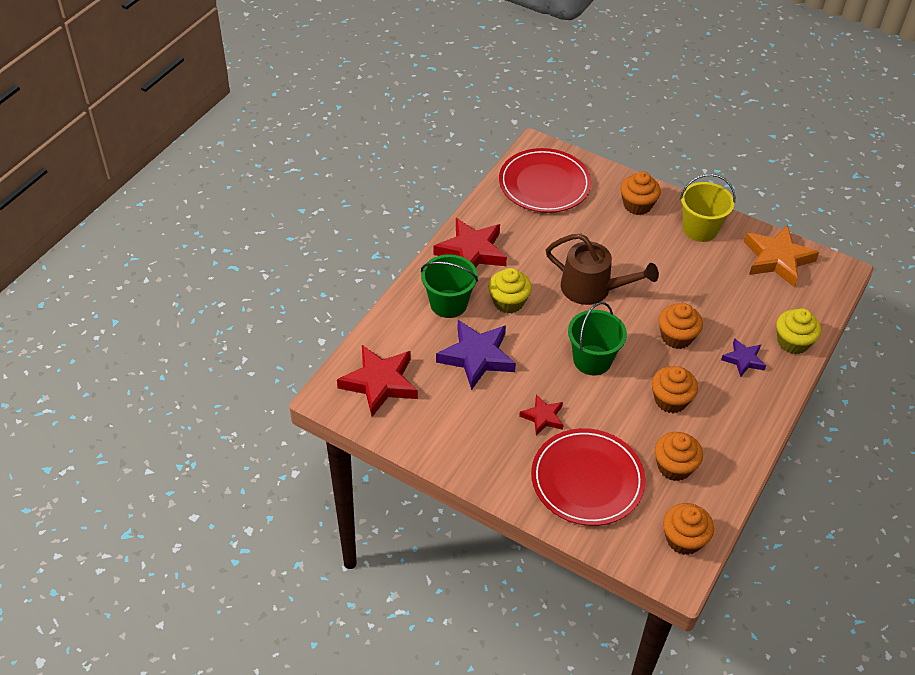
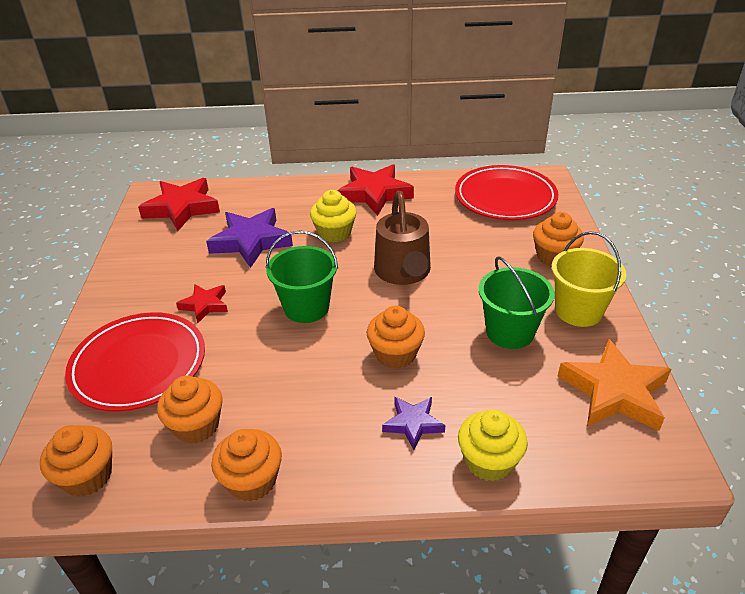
camera: 60 degrees right, 10 degrees down
(448, 304) = (301, 205): green bucket -> green bucket (510, 332)
(670, 400) = (296, 385): orange cupcake -> orange cupcake (252, 480)

